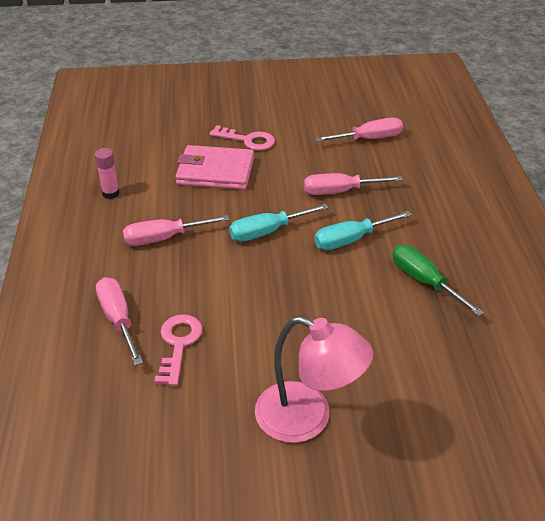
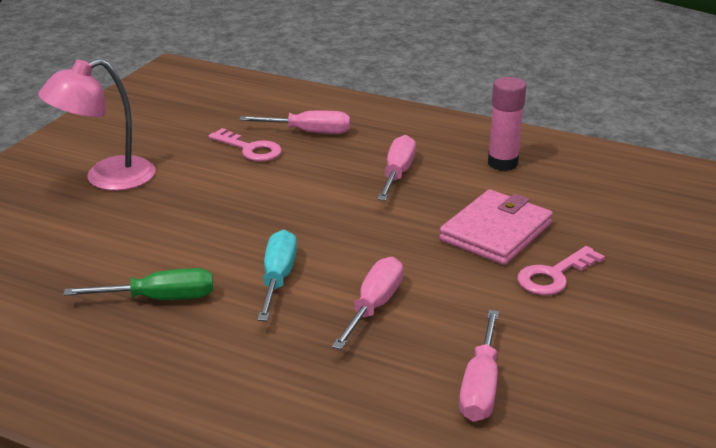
camera: 120 degrees right, 10 degrees down
(111, 194) = (502, 163): pink glue stick -> pink glue stick, size x1.50
(267, 232) = (348, 231): turquoise screwdriver -> none

